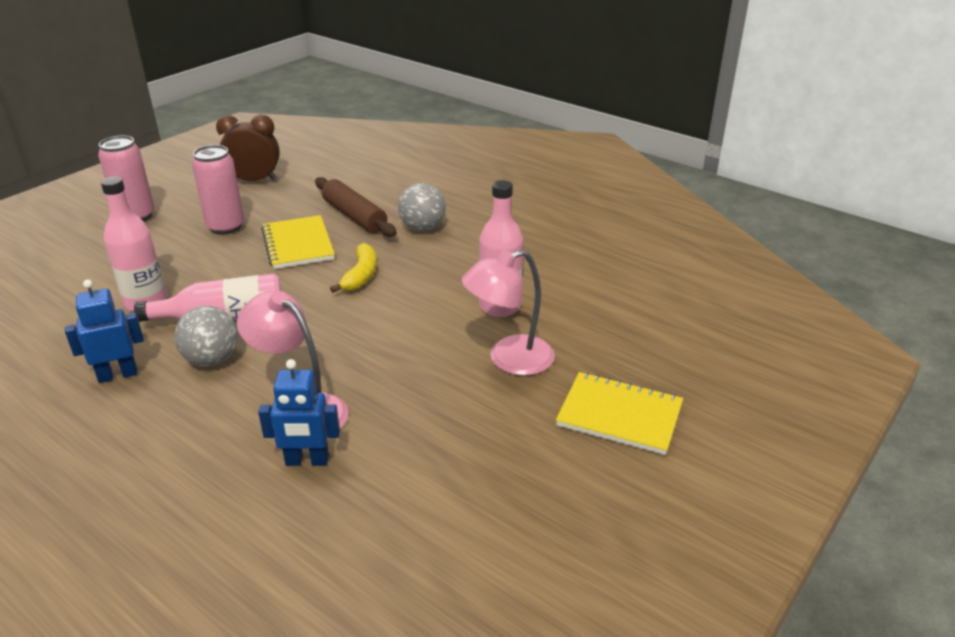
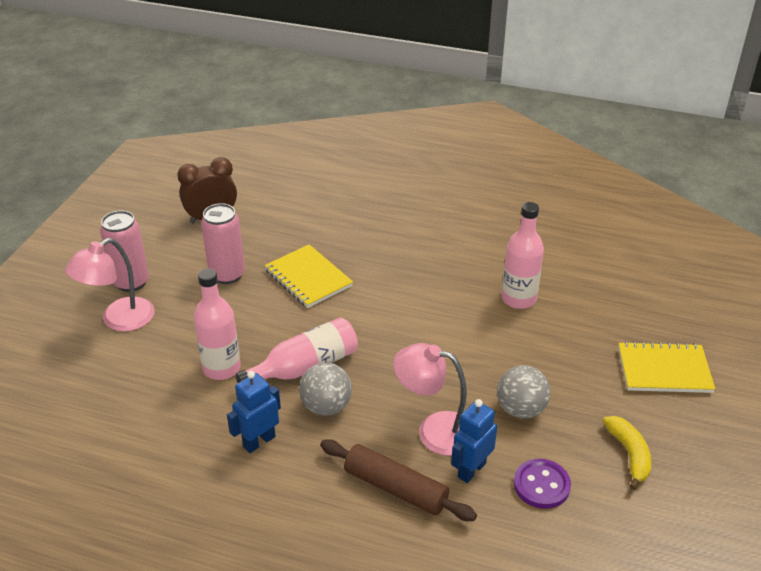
camera: 20 degrees left, 5 degrees up
(307, 461) = (471, 470): blue robot -> blue robot turned 150 degrees clockwise
(355, 216) = (335, 237): brown rolling pin -> brown rolling pin (396, 488)
(361, 275) = (386, 296): yellow banana -> yellow banana (629, 454)
(373, 500) = (541, 485): none -> purple button
(422, 227) = (402, 236): grey ball -> grey ball (521, 409)
(509, 360) = (557, 345): pink lamp -> pink lamp (119, 320)

